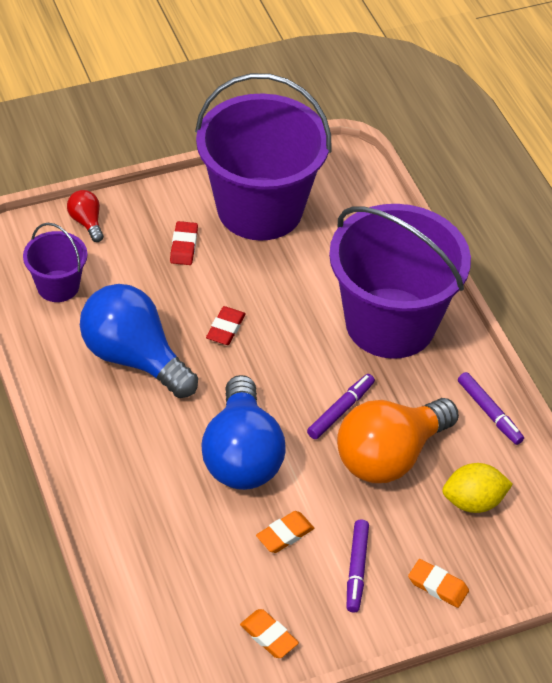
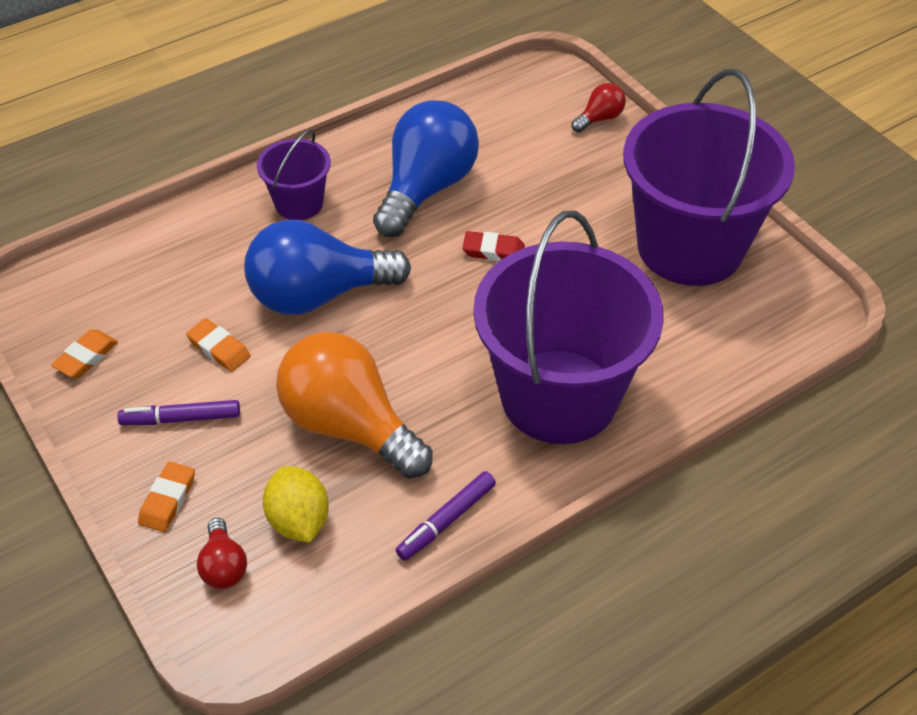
camera: 80 degrees right, 0 degrees up
(58, 286) = (502, 117): purple bucket -> purple bucket (299, 203)
(184, 246) = (600, 196): red eraser -> none
(340, 410) = (406, 369): purple marker -> none
(506, 554) = (223, 566): none -> red light bulb

